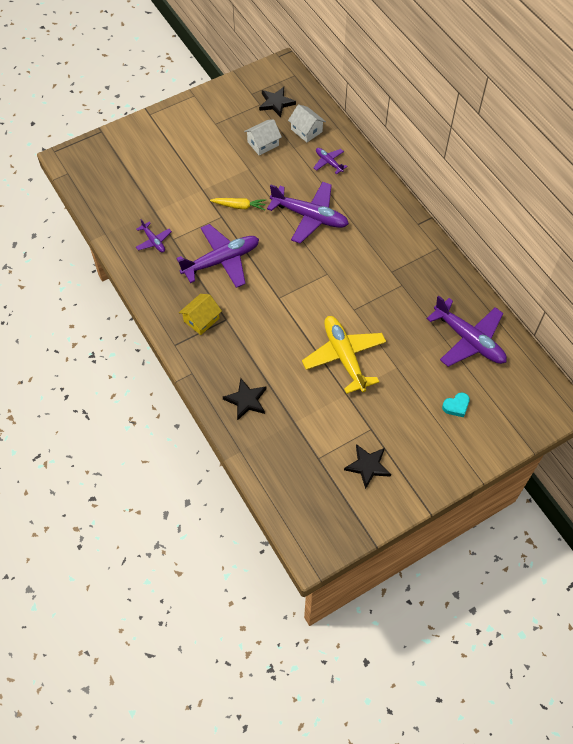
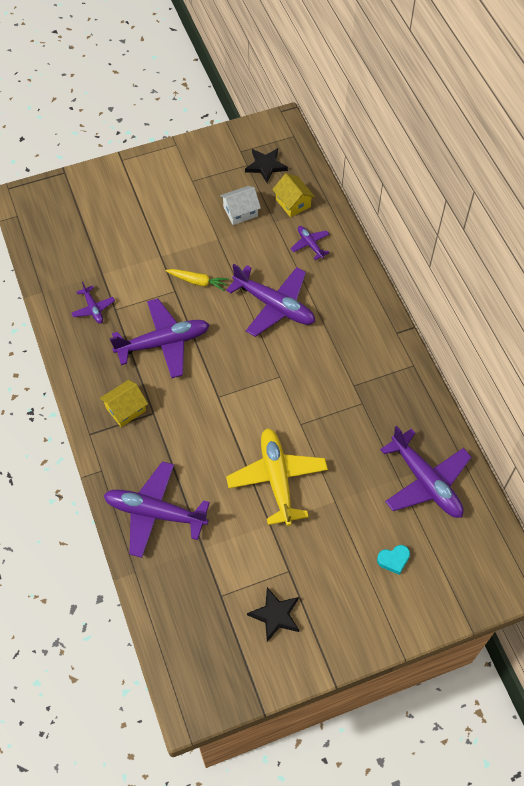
camera: 10 degrees right, 0 degrees up
(246, 400) = (155, 513): black star -> purple plane
(306, 130) = (293, 203): white house -> yellow house

